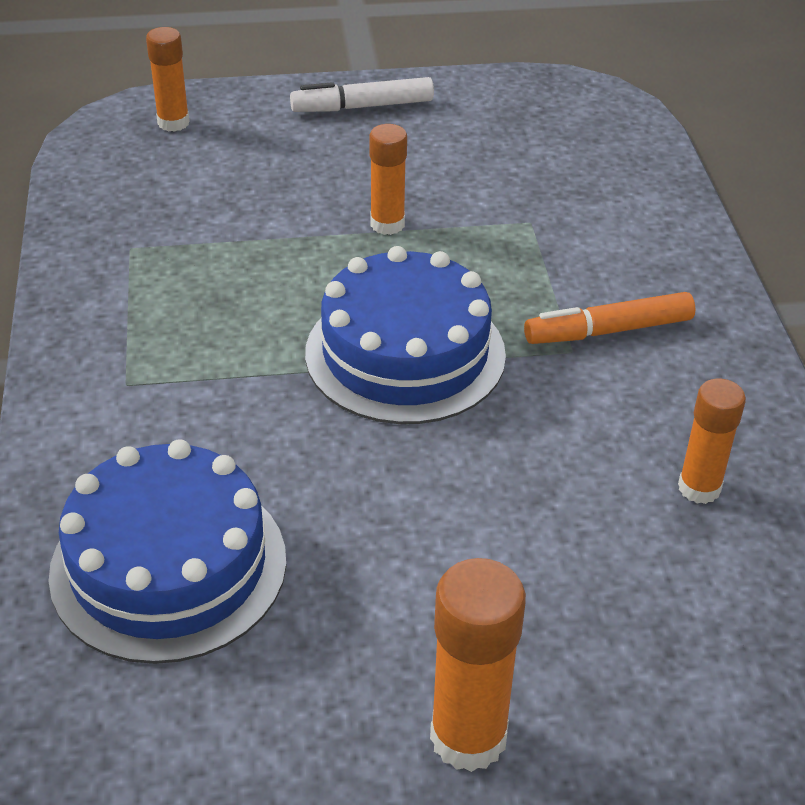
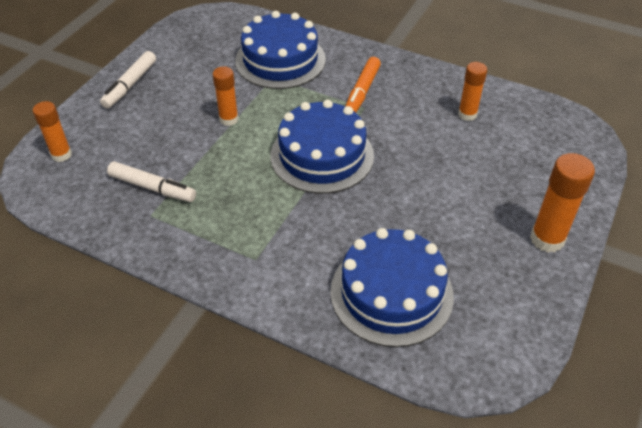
camera: 55 degrees left, 5 degrees up
(182, 224) = (152, 188): none -> white marker
(580, 210) = (280, 60): none -> blue cake

